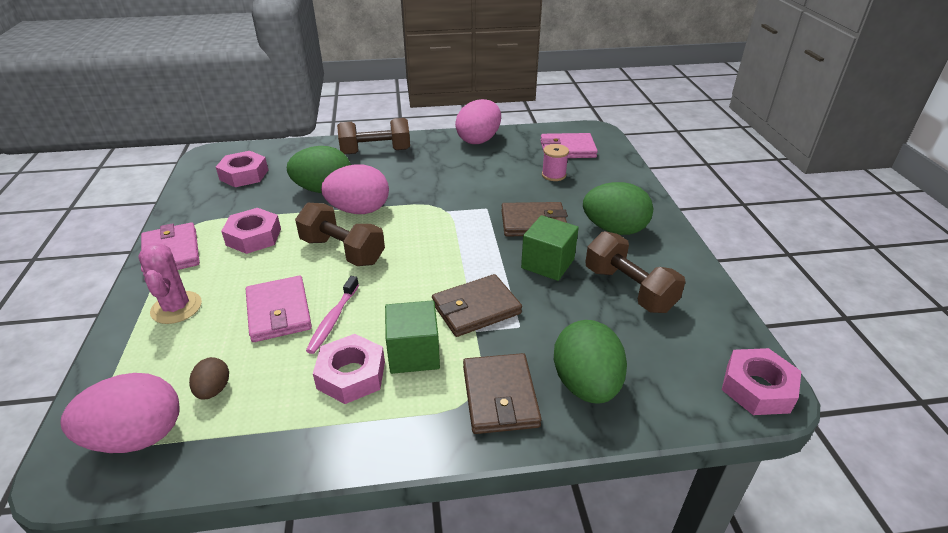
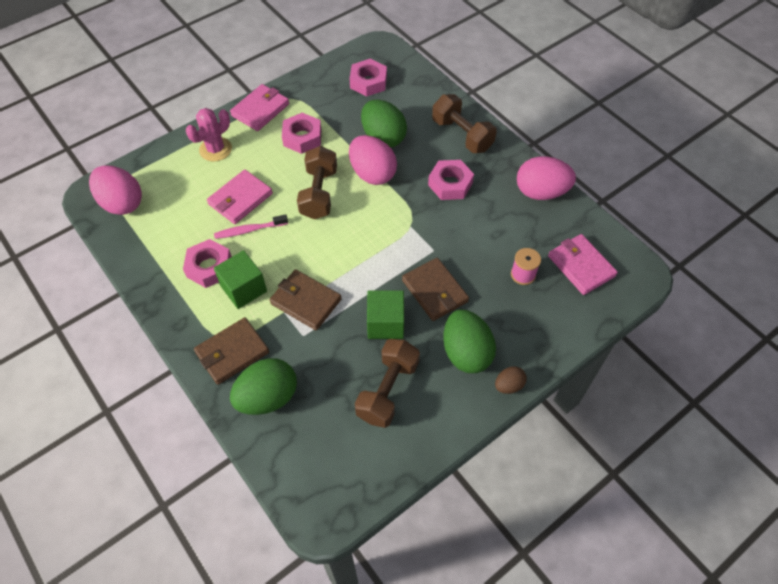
camera: 60 degrees right, 20 degrees up
(213, 390) = (165, 212): brown egg -> brown egg (508, 385)
(757, 388) = (322, 509): pink nut -> pink nut (450, 184)

